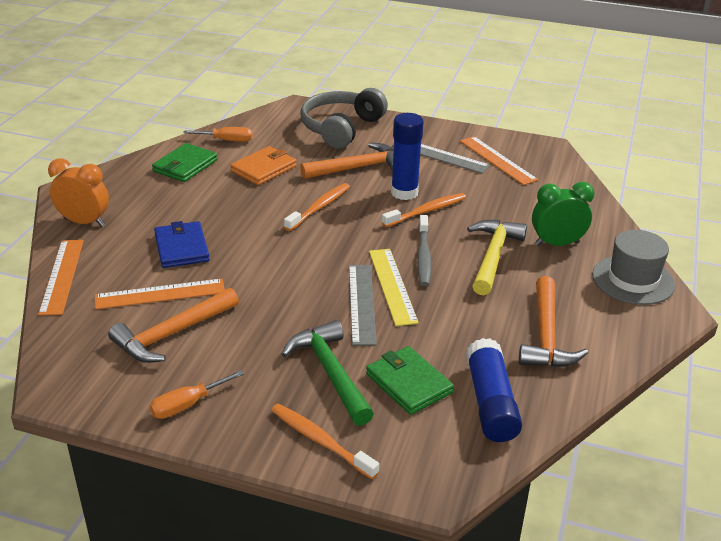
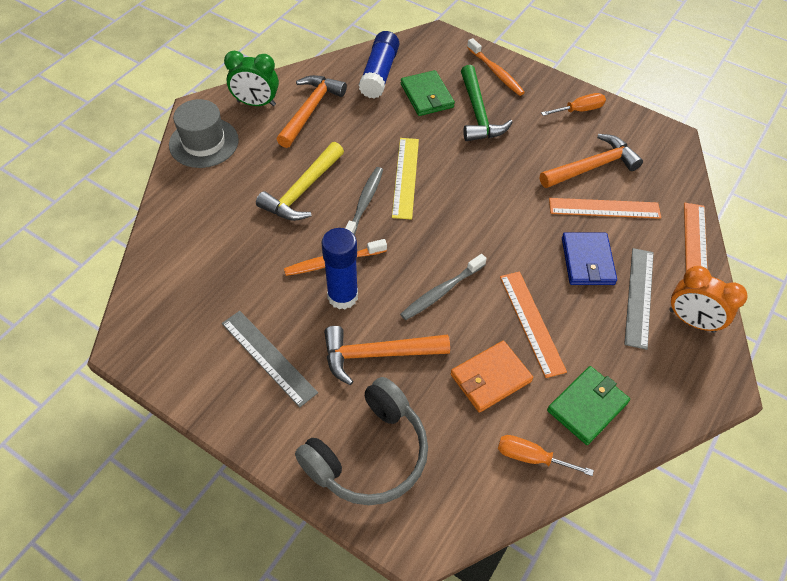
camera: 165 degrees left, 20 degrees up
(319, 207) = (441, 292): orange toothbrush -> grey toothbrush
(362, 303) = (437, 165): grey ruler -> grey ruler (639, 297)
(497, 160) = (206, 332): orange ruler -> orange ruler (532, 322)
(556, 244) = (236, 193): green clock -> green clock (256, 103)

